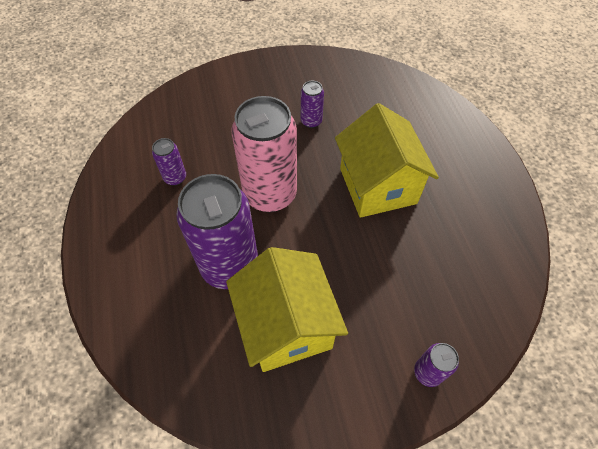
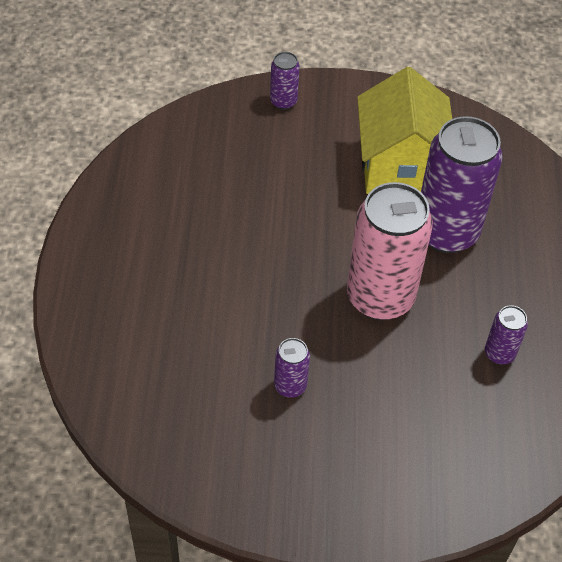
camera: 165 degrees left, 5 degrees down
(378, 186) = (242, 270): yellow house -> none

